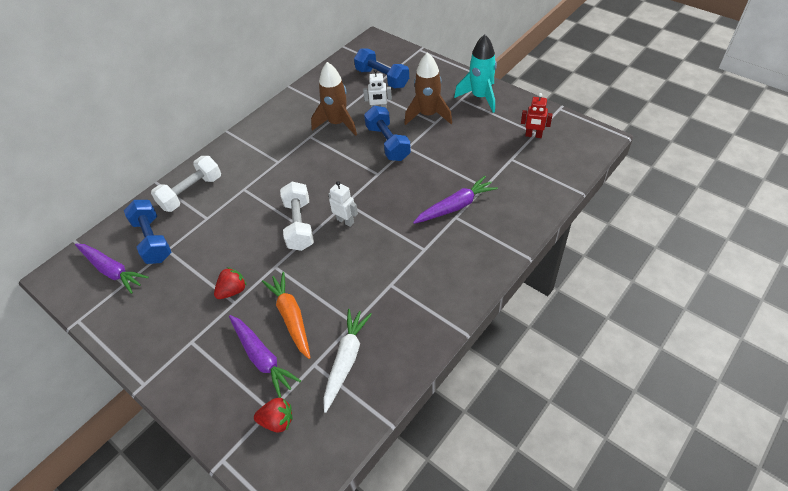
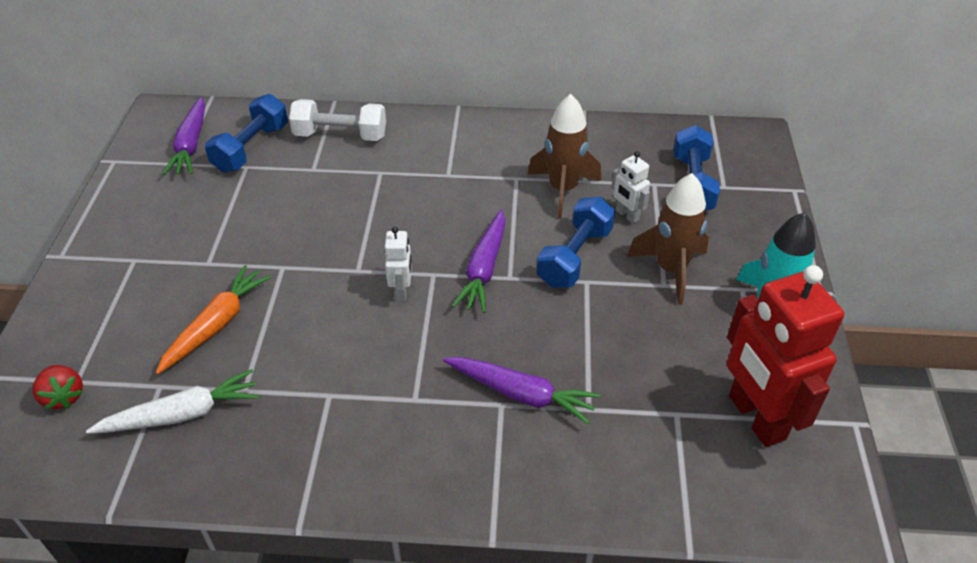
camera: 50 degrees right, 5 degrees down
(233, 291) = (223, 252): red strawberry -> none
(262, 358) = (144, 332): purple carrot -> purple carrot (484, 269)
(299, 225) = (362, 251): white dumbbell -> none
(533, 135) = (755, 418): red robot -> red robot, size x2.17

